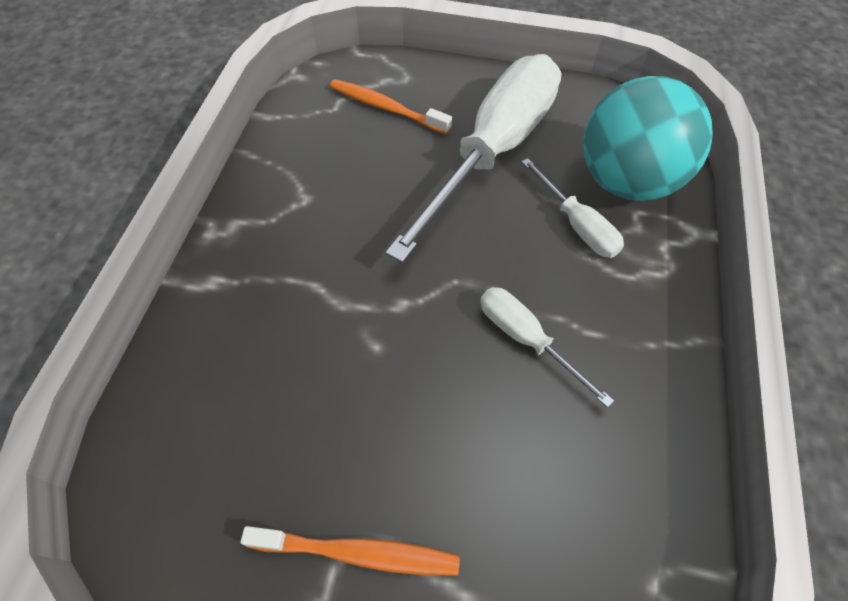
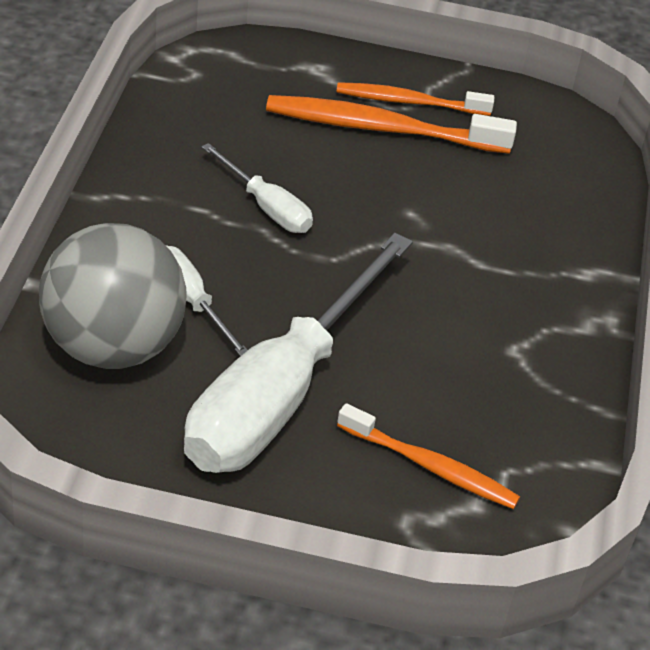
camera: 175 degrees right, 15 degrees down
(400, 487) = (381, 129): none -> orange toothbrush
(626, 181) = (113, 346): turquoise ball -> grey ball

